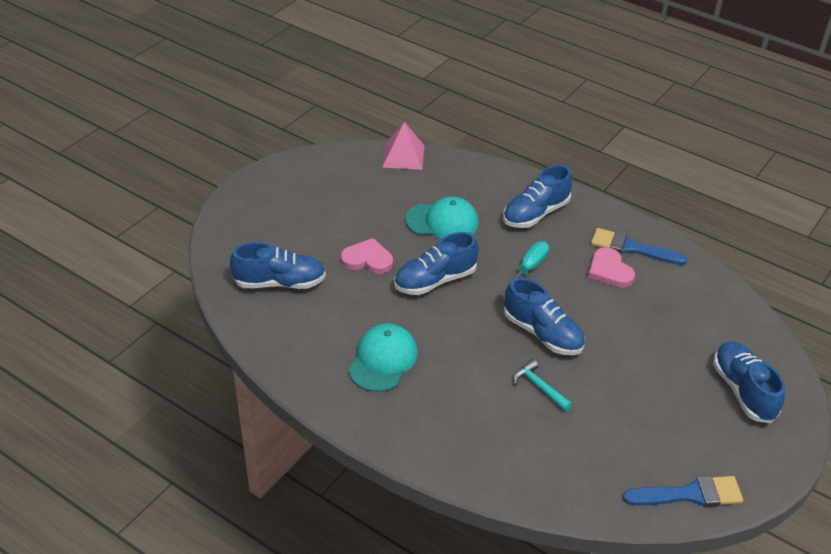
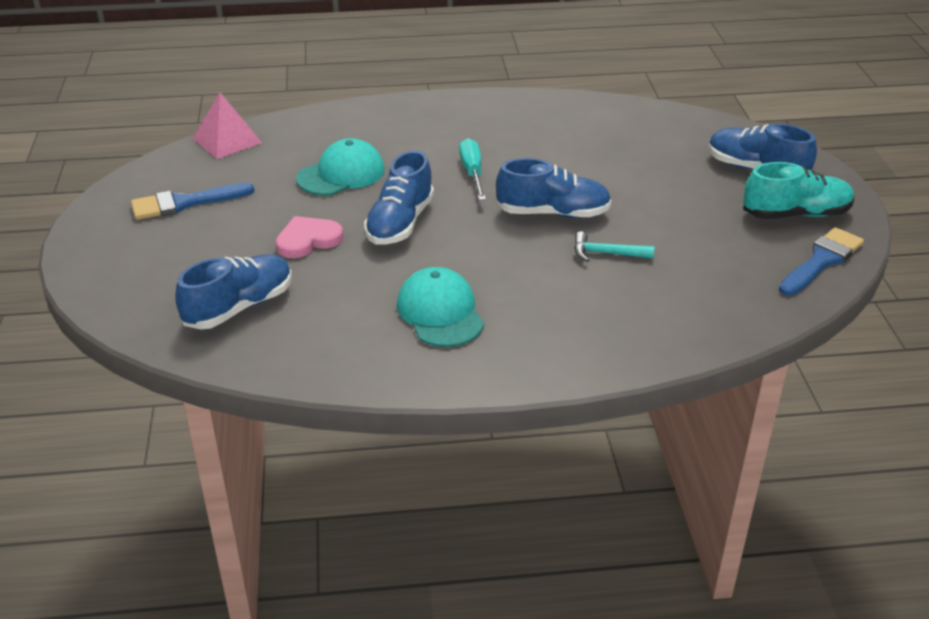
camera: 40 degrees left, 5 degrees down
(535, 214) = (420, 128): blue shoe -> none
(609, 270) = (542, 139): pink heart -> none
(631, 248) = (536, 115): blue brush -> blue brush (185, 203)
(723, 446) = (796, 214): none -> turquoise shoe

